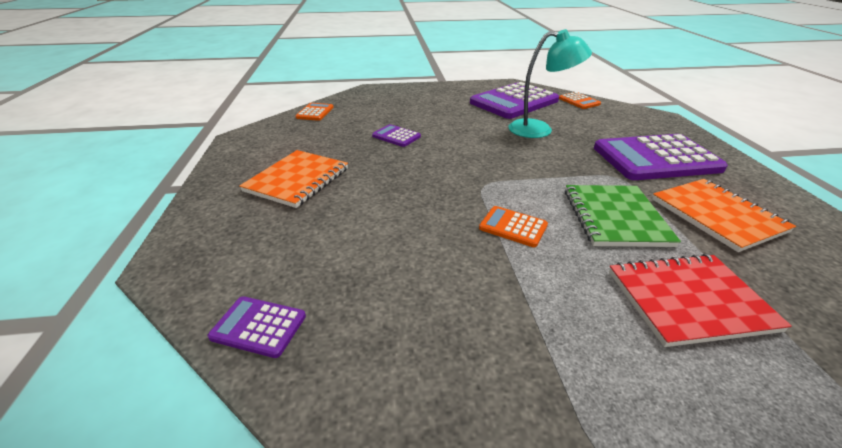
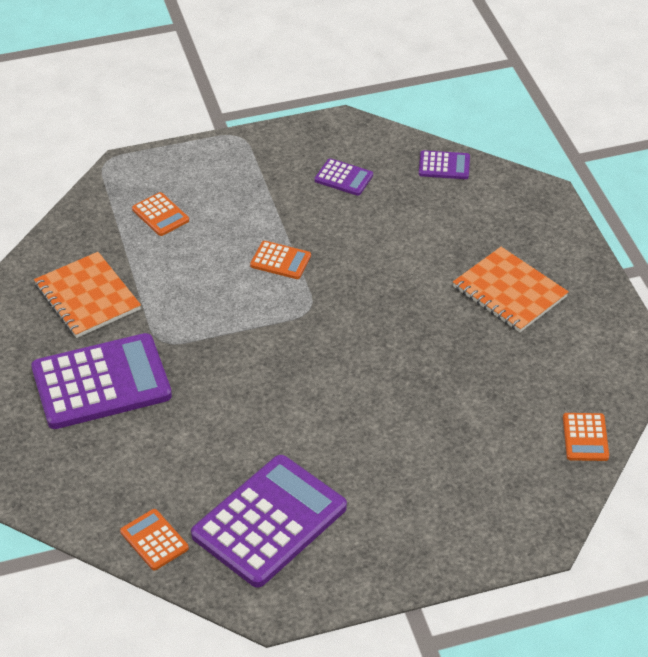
camera: 170 degrees right, 10 degrees up
(297, 180) = (509, 292): orange notebook -> orange notebook turned 60 degrees counterclockwise
(396, 136) = (434, 388): purple calculator -> purple calculator (343, 178)
(539, 130) = (236, 432): turquoise lamp -> none
(614, 217) = (185, 283): green notebook -> none
(688, 300) = (160, 215): red notebook -> orange calculator

